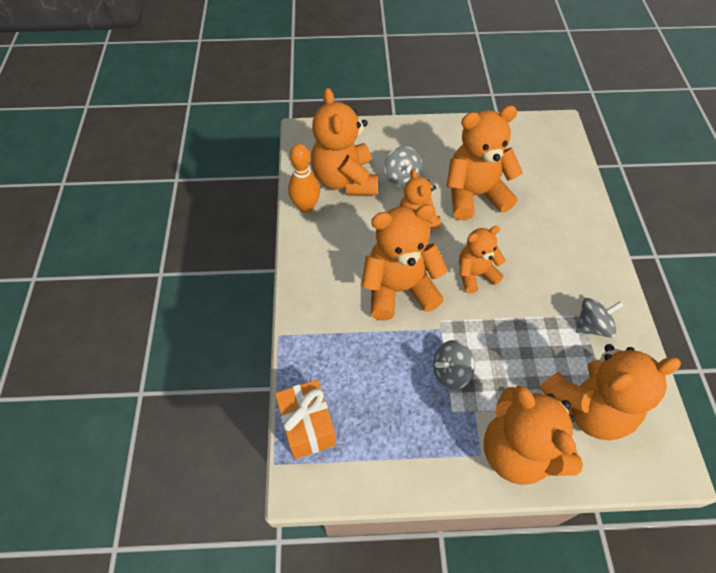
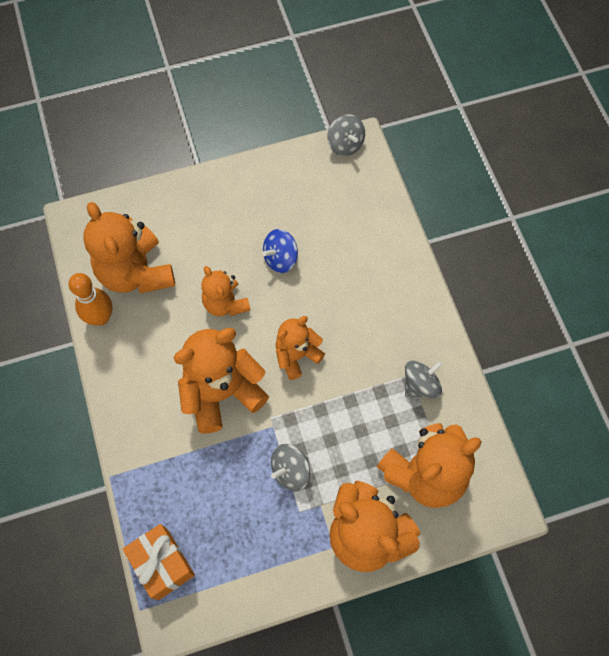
camera: 15 degrees left, 10 degrees up
(402, 177) = (198, 254): grey spinning top -> grey spinning top (345, 145)
(474, 195) = (280, 258): orange teddy bear -> blue spinning top

